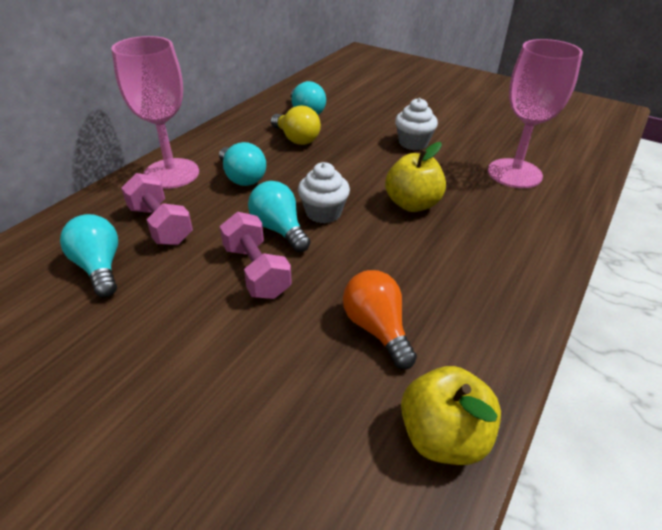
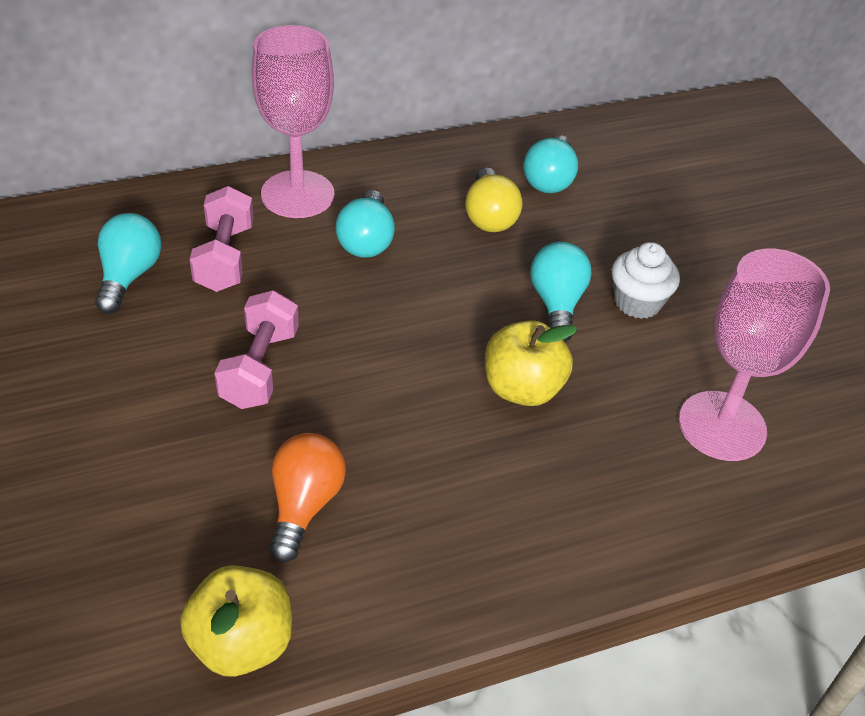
camera: 35 degrees right, 5 degrees up
(279, 229) = (334, 332): turquoise light bulb -> turquoise light bulb (556, 304)
(323, 213) = (404, 339): white cupcake -> none

